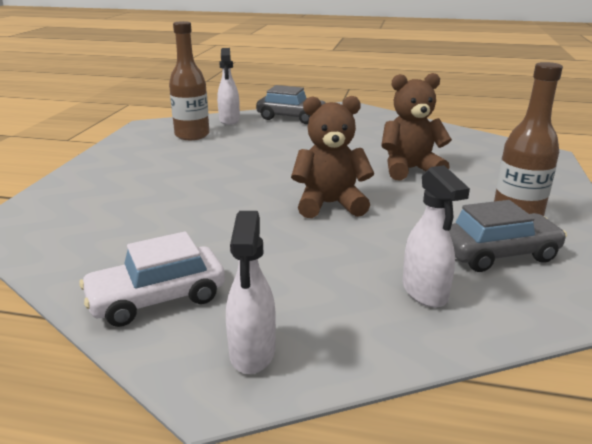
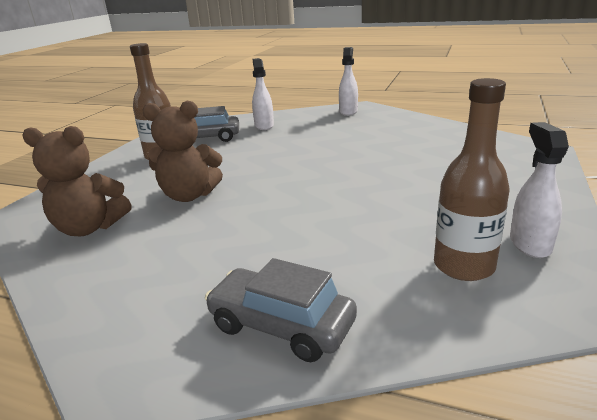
camera: 170 degrees left, 0 degrees up
(157, 298) = (397, 122): white car -> none
(229, 120) = (414, 319): white spray bottle -> white spray bottle (529, 244)
(330, 204) = (289, 163): brown teddy bear -> brown teddy bear (89, 228)

